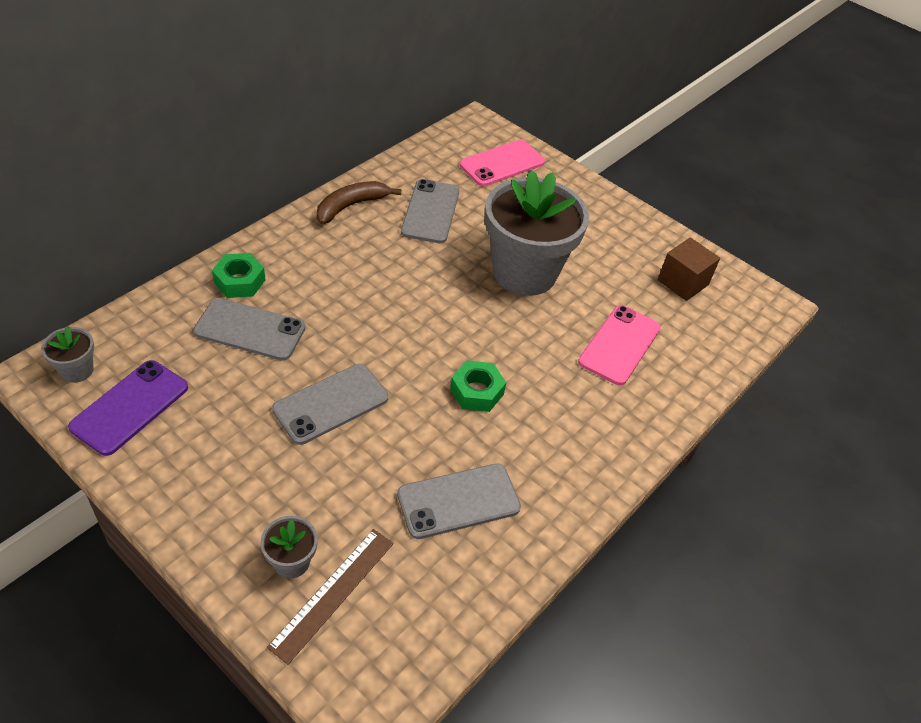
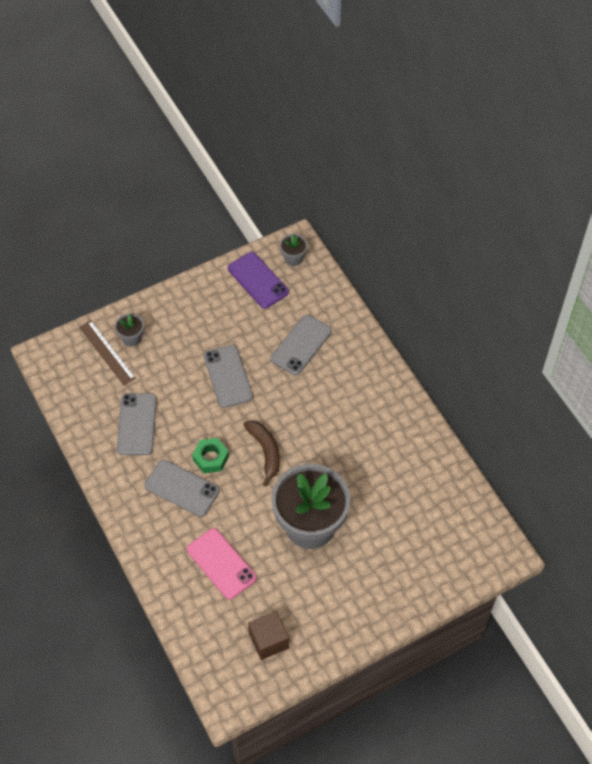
camera: 115 degrees right, 10 degrees up
(239, 281) = (346, 346): green nut -> none
(351, 206) = (411, 427): brown banana -> brown banana (265, 451)
(430, 211) = (393, 481): grey phone -> grey phone (182, 488)
(502, 163) = (444, 554): pink phone -> none

